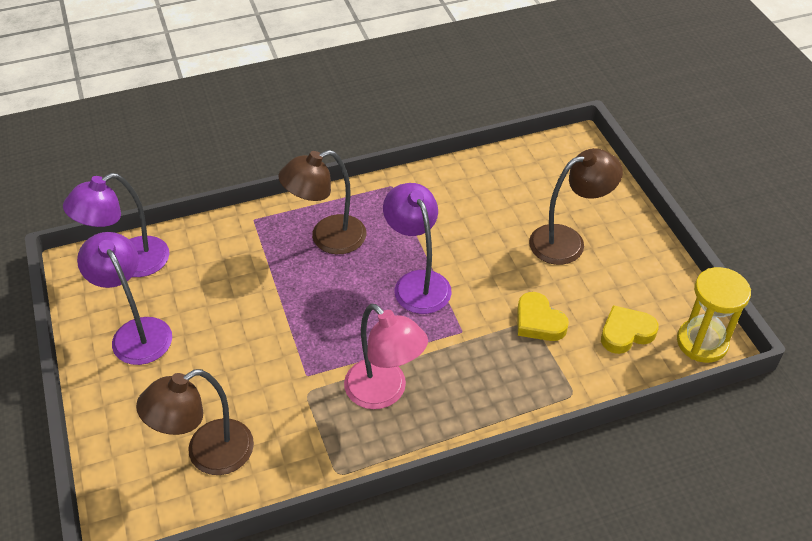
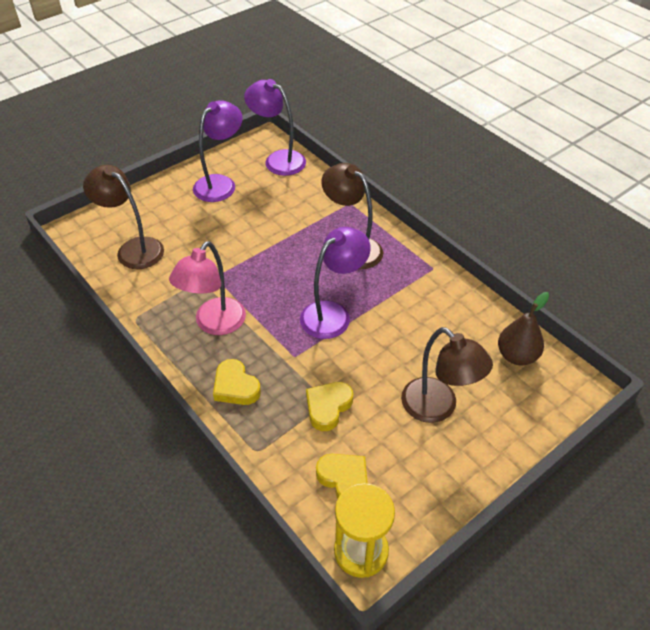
camera: 70 degrees right, 0 degrees up
(484, 393) = (235, 386): none -> yellow heart
(528, 168) = (517, 356): none -> brown pear

